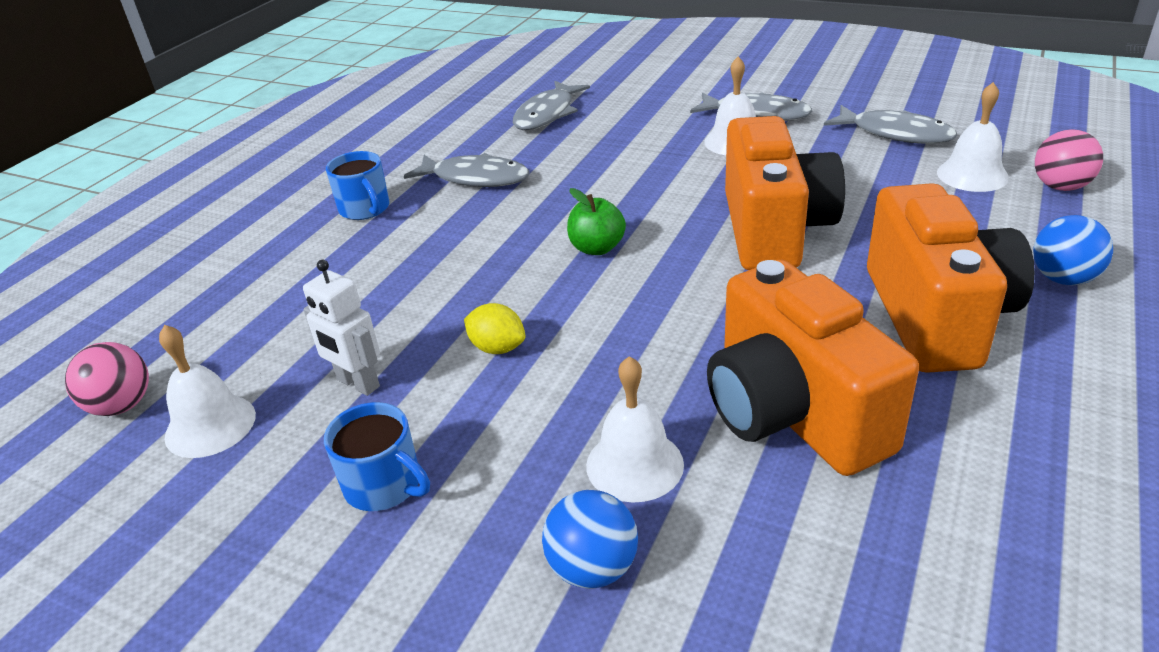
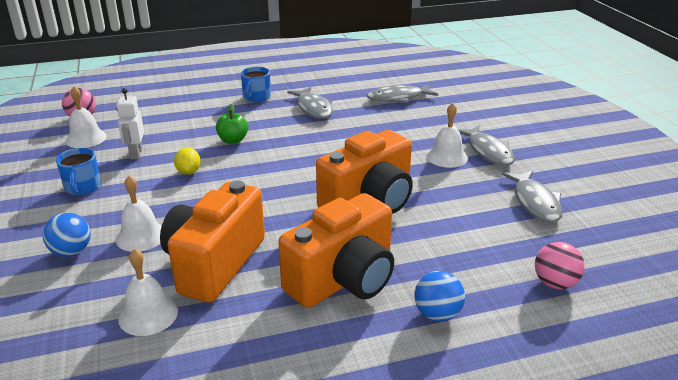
camera: 45 degrees right, 5 degrees down
(597, 248) = (292, 162): green apple -> green apple (233, 140)
(972, 175) = (522, 245): white bell -> white bell (148, 315)

